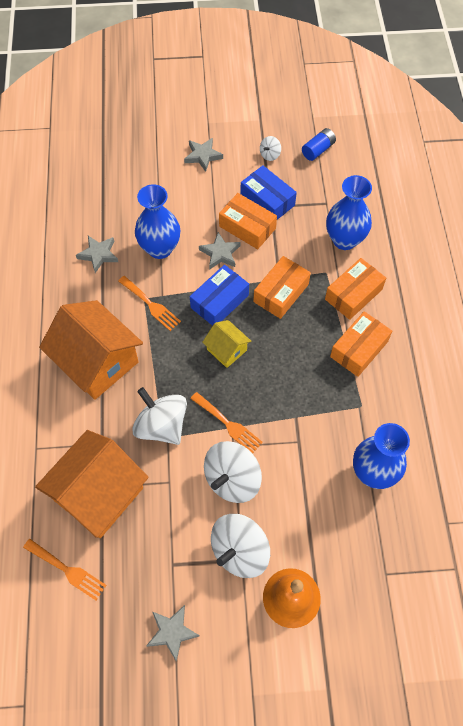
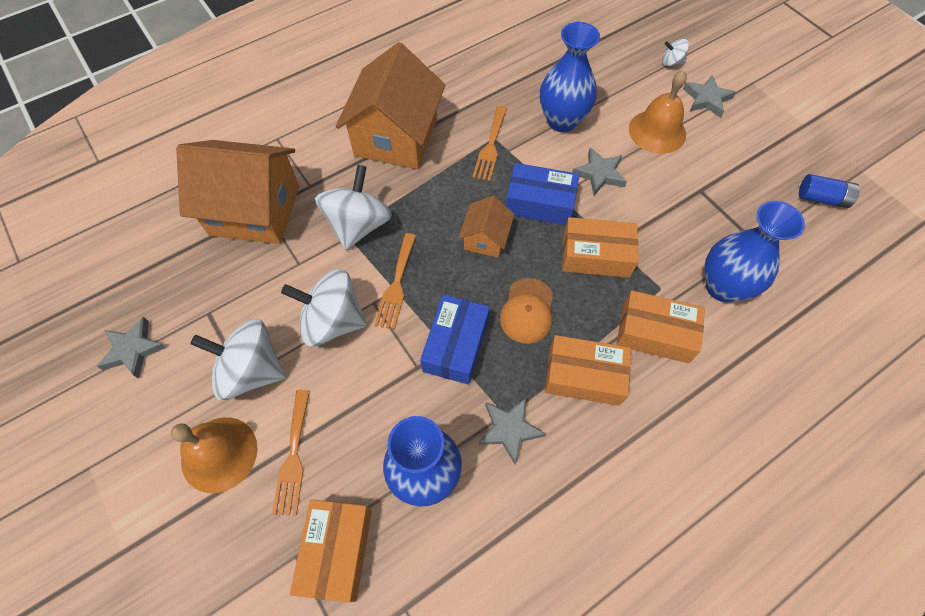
camera: 60 degrees right, 0 degrees up
(67, 570) = (164, 226): orange fork -> orange fork (293, 457)
(98, 254) = (515, 78): grey star -> grey star (509, 430)
(209, 200) = (657, 131): none -> orange bell
(227, 350) = (485, 238): yellow house -> orange house
(247, 227) = (653, 182): orange box -> orange box (336, 551)
(267, 200) = (705, 183): blue box -> blue box (456, 345)
(270, 155) = (767, 156): white spinning top -> white spinning top (671, 62)
(296, 355) = (527, 311): none -> orange cap

